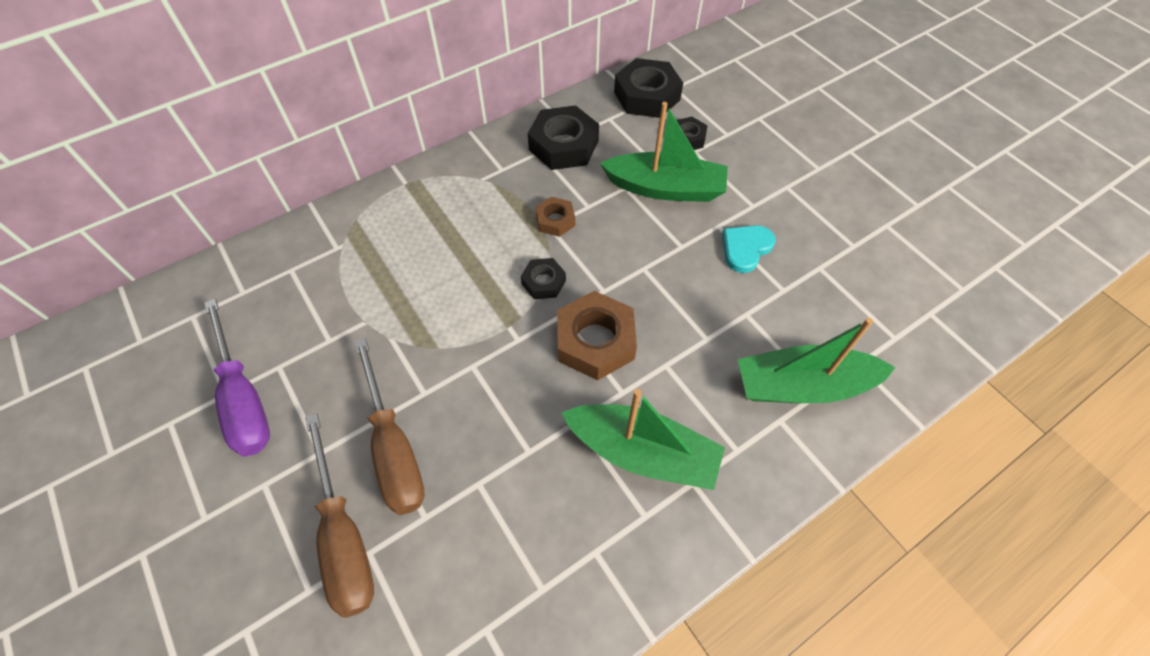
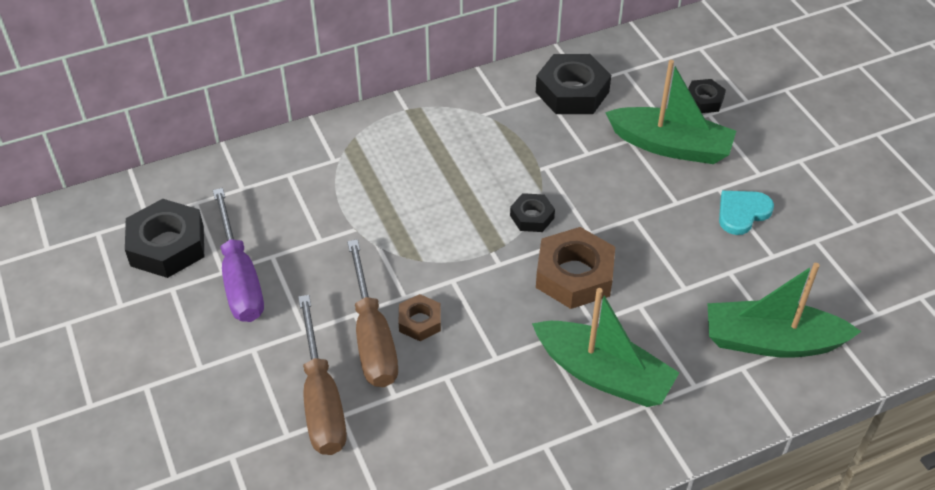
camera: 10 degrees right, 10 degrees down
(555, 220) = (552, 162): brown nut -> brown nut (420, 321)
(646, 96) = (668, 53): black nut -> black nut (167, 246)

